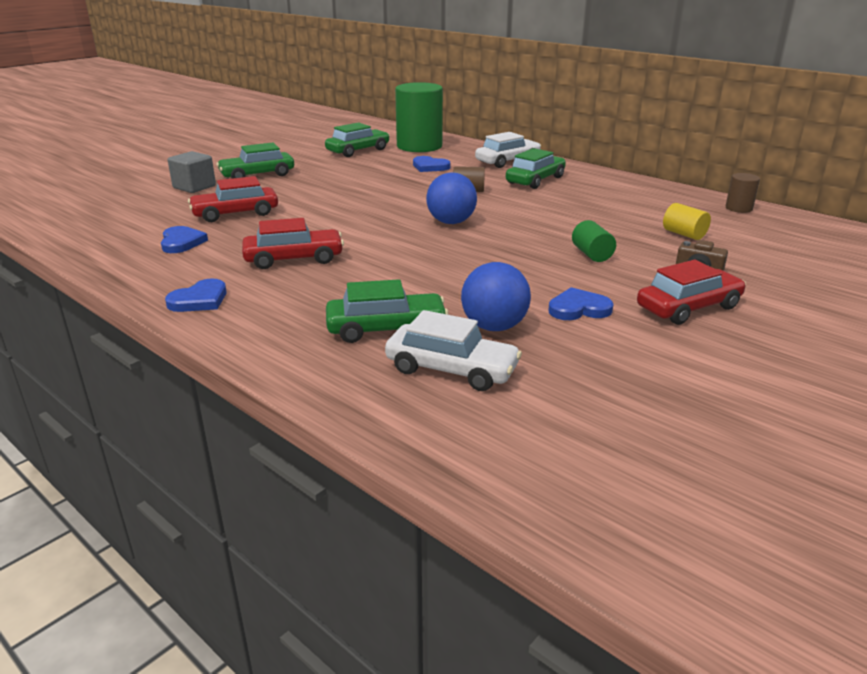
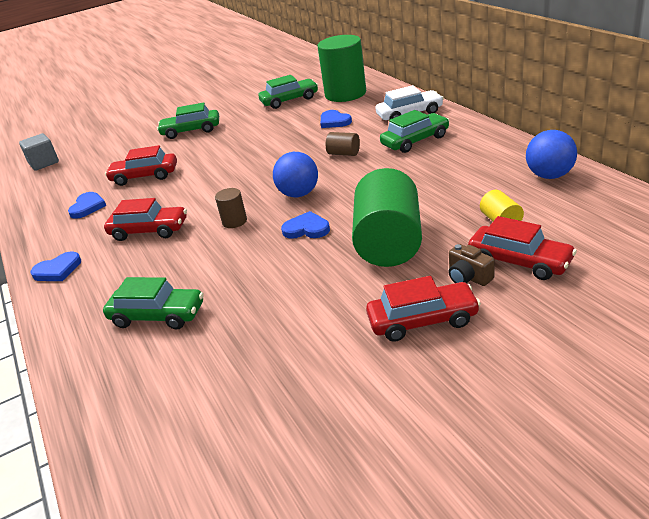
camera: 25 degrees right, 5 degrees up
(194, 187) = (137, 144): grey cube -> grey cube (44, 163)
(451, 369) = (171, 367): white car -> none
(494, 327) = (238, 324): blue ball -> blue ball (549, 176)
(578, 309) = (323, 310): blue heart -> blue heart (306, 229)
(591, 254) = (389, 243): green cylinder -> green cylinder, size x2.27
(731, 260) = (519, 261): none -> red car
(738, 208) = (592, 187): brown cylinder -> brown cylinder (234, 221)

